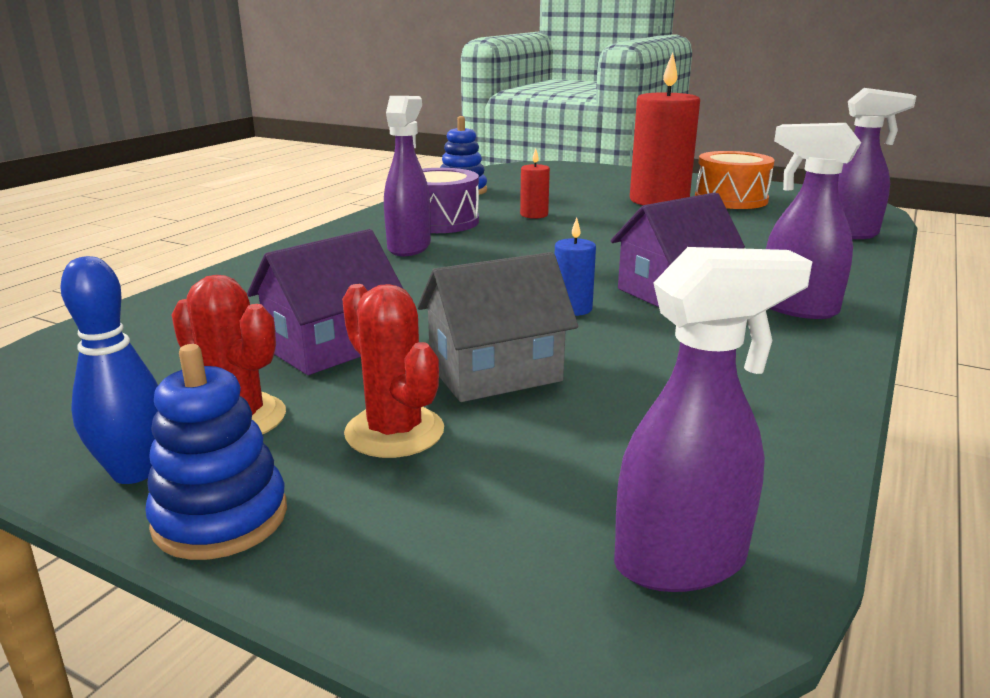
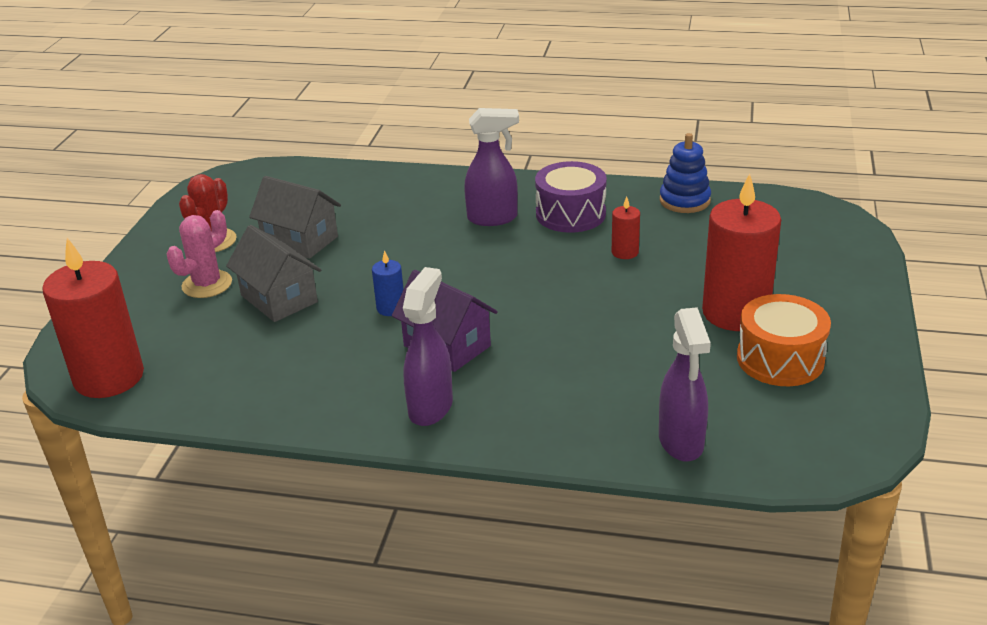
camera: 75 degrees right, 10 degrees up
(134, 472) = (164, 234): blue bowling pin -> none
(220, 518) = (133, 264): blue stacking toy -> none
(331, 347) = (300, 240): purple house -> grey house
(394, 432) = (207, 284): red cactus -> pink cactus
(682, 562) = (109, 377): purple spray bottle -> red candle

